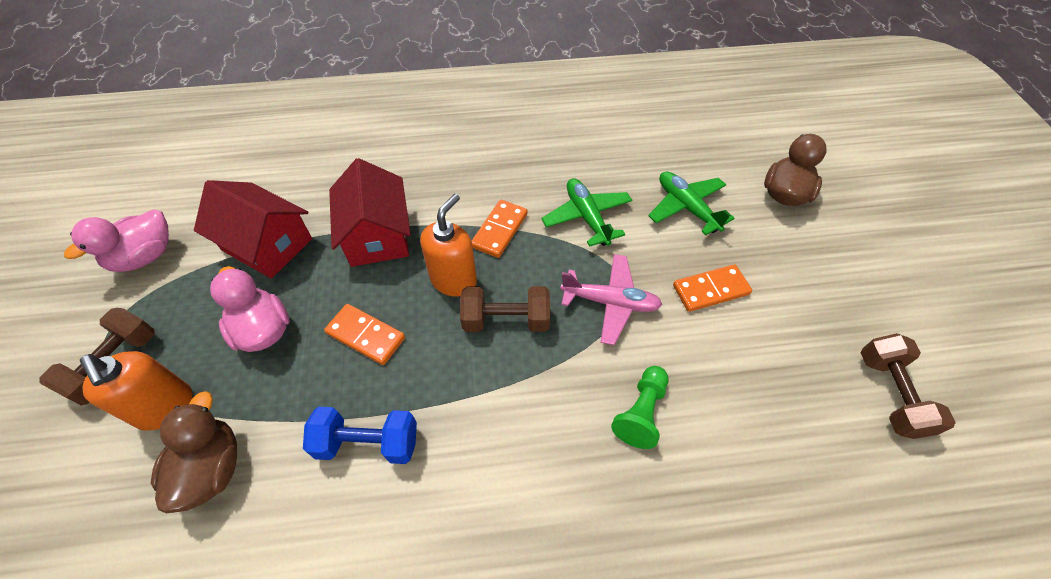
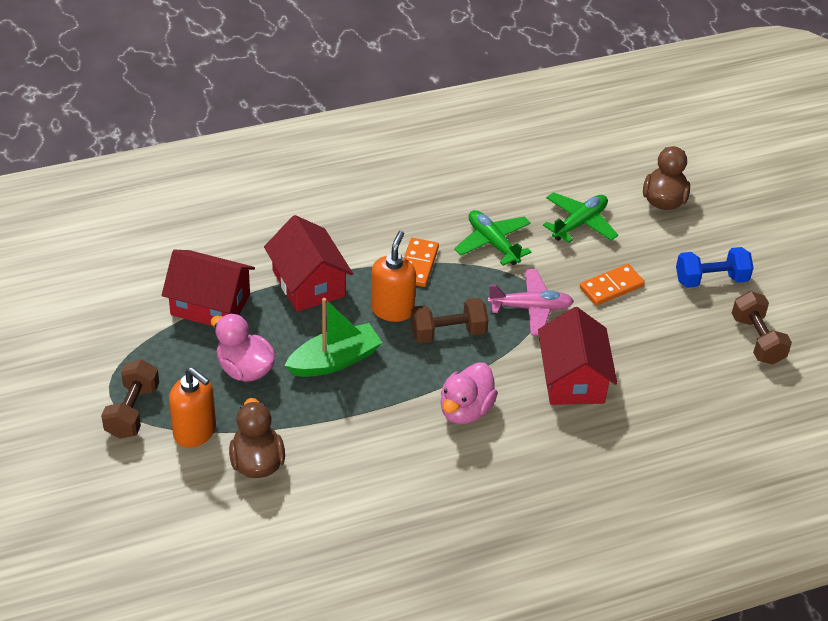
camera: 15 degrees left, 10 degrees down
(145, 257) = (102, 330): pink duck -> pink duck (465, 410)
(365, 336) = (335, 360): orange domino -> green boat
(368, 443) = (370, 429): blue dumbbell -> blue dumbbell (711, 279)
(641, 412) = (573, 379): green pawn -> red house
(686, 207) = (579, 223): green plane -> green plane turned 90 degrees clockwise

